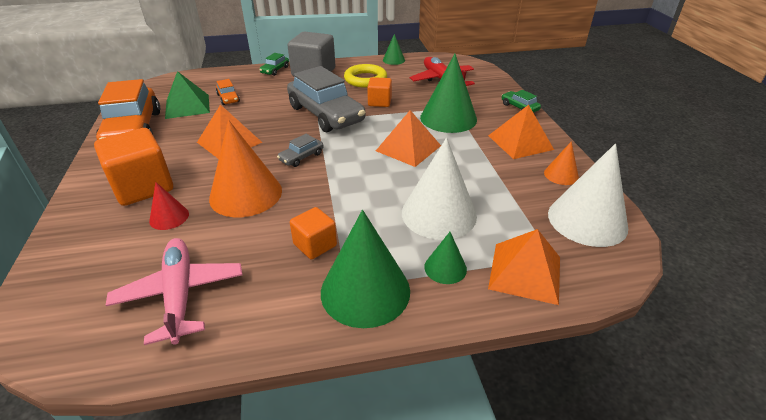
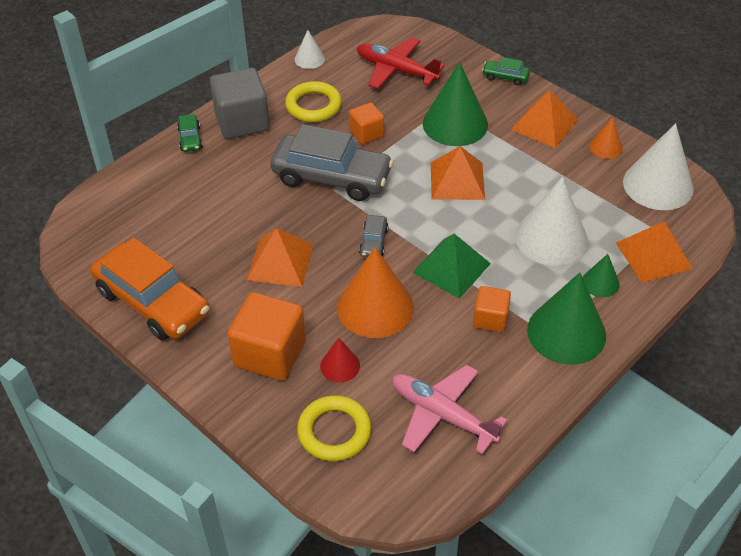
camera: 35 degrees left, 10 degrees up
(97, 258) = (334, 431): none -> yellow ring
(187, 106) = (164, 241): green pyramid -> green pyramid (451, 268)
(228, 98) = (195, 207): orange car -> none
(393, 60) = (309, 59): green cone -> white cone

